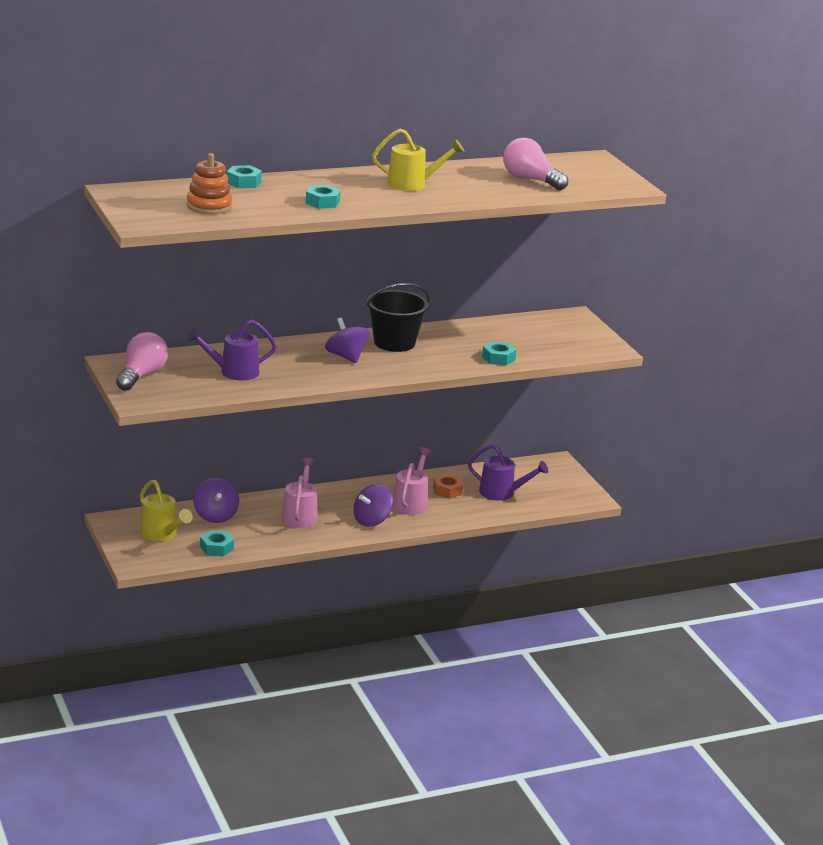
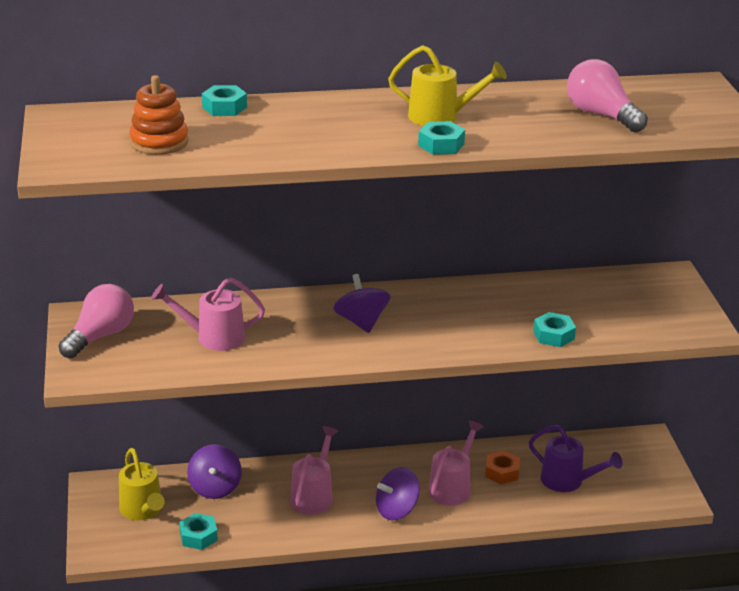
camera: 15 degrees right, 5 degrees up
(233, 372) = (213, 337): purple watering can -> pink watering can
(322, 202) = (309, 140): turquoise nut -> turquoise nut (441, 145)
(394, 342) = (429, 304): black bucket -> none

